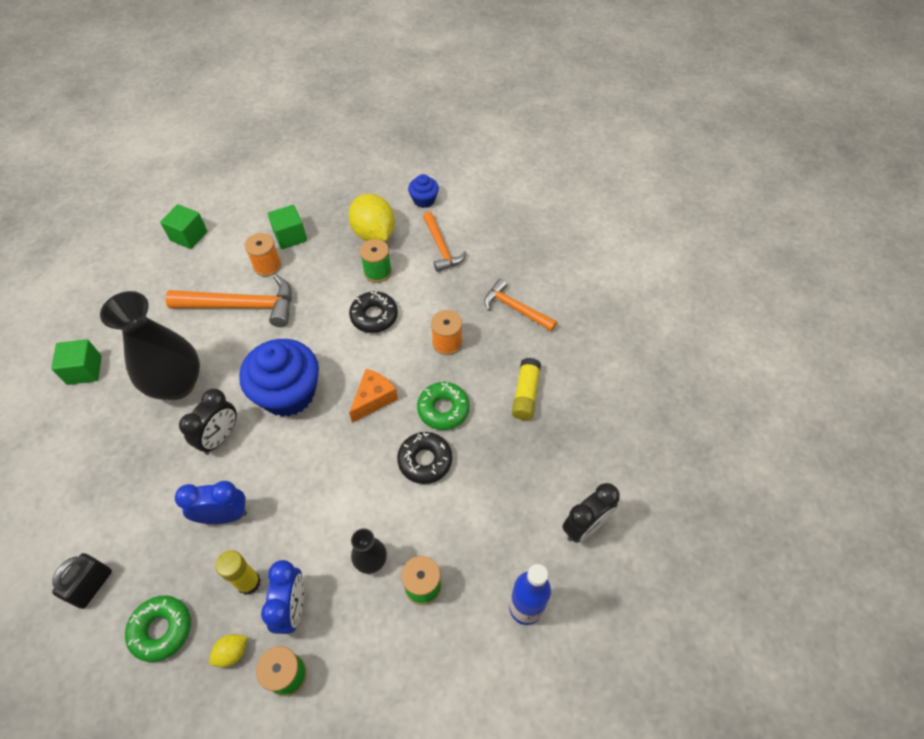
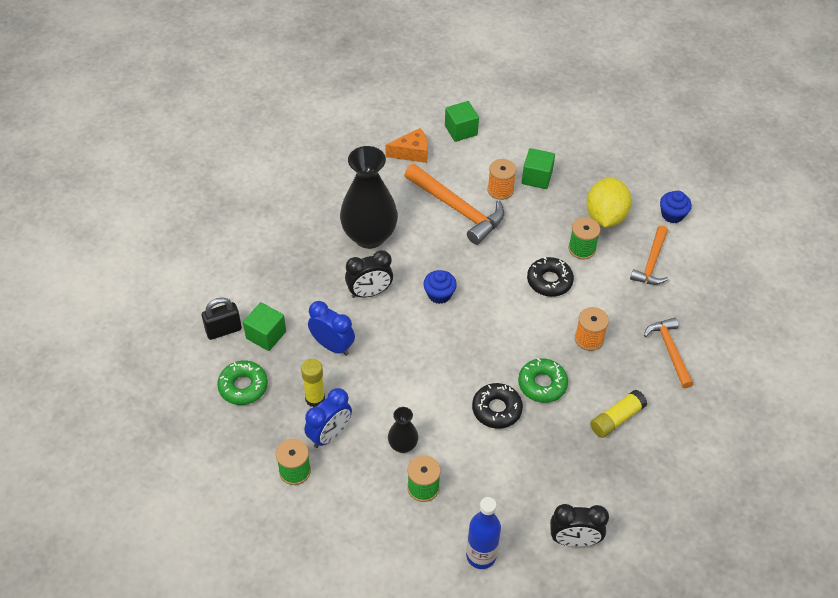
camera: 40 degrees right, 5 degrees down
(84, 370) = (317, 185): green cube -> green cube (266, 335)
(232, 653) = (273, 432): yellow lemon -> none
(288, 393) = (439, 294): blue cupcake -> blue cupcake, size x0.48
(374, 399) = (497, 341): orange cheese -> orange cheese (412, 153)

